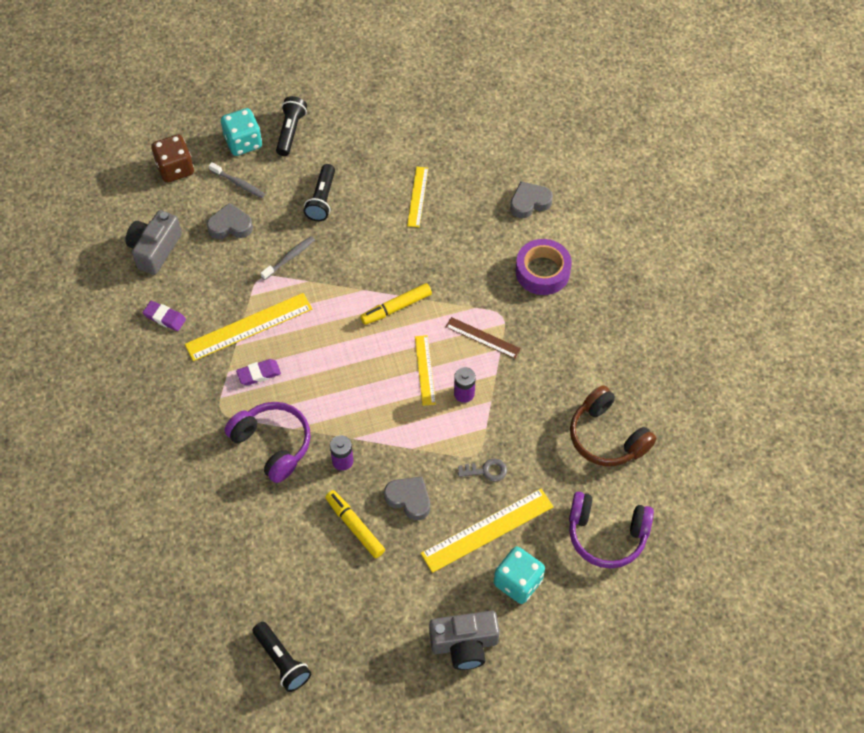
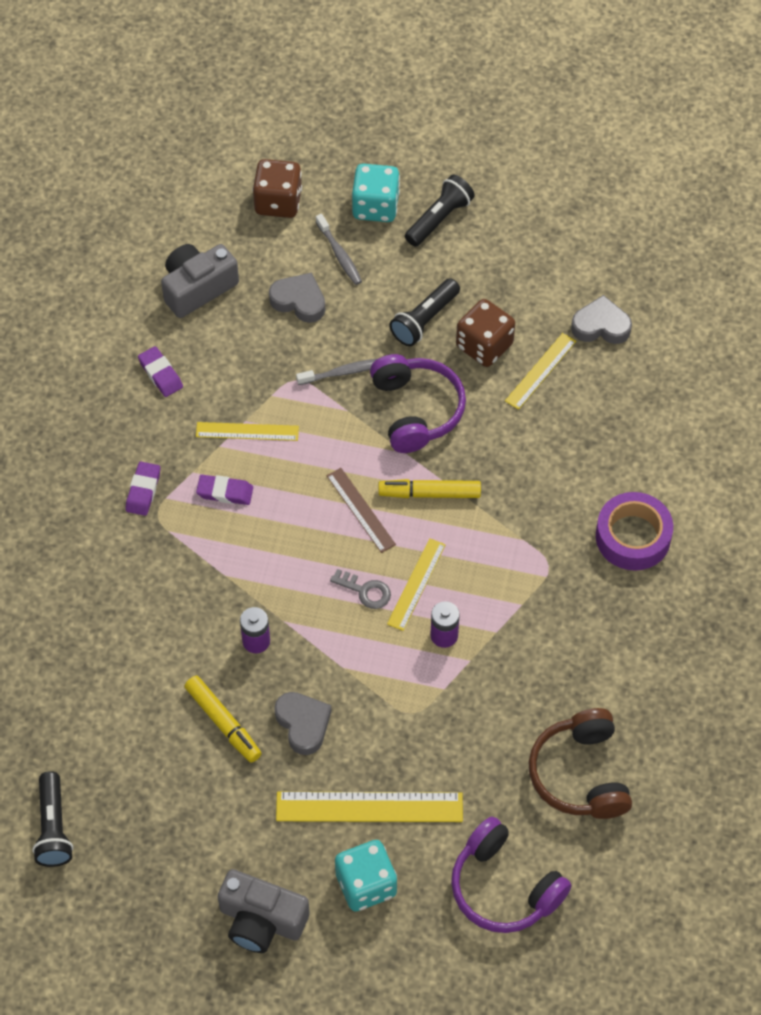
camera: 30 degrees right, 0 degrees up
(201, 401) = (143, 491): none -> purple eraser
(249, 327) = (247, 431): yellow ruler -> yellow ruler, size x0.60
(273, 444) = (190, 581): purple headphones -> purple headphones (416, 410)
(355, 526) = (223, 723): yellow marker -> yellow marker turned 150 degrees clockwise
(371, 197) = (484, 345): none -> brown dice
(482, 338) = (508, 580): brown ruler -> brown ruler (361, 510)
(486, 471) = (412, 738): grey key -> grey key (365, 591)
(529, 202) = (672, 444): grey heart -> grey heart (601, 326)

